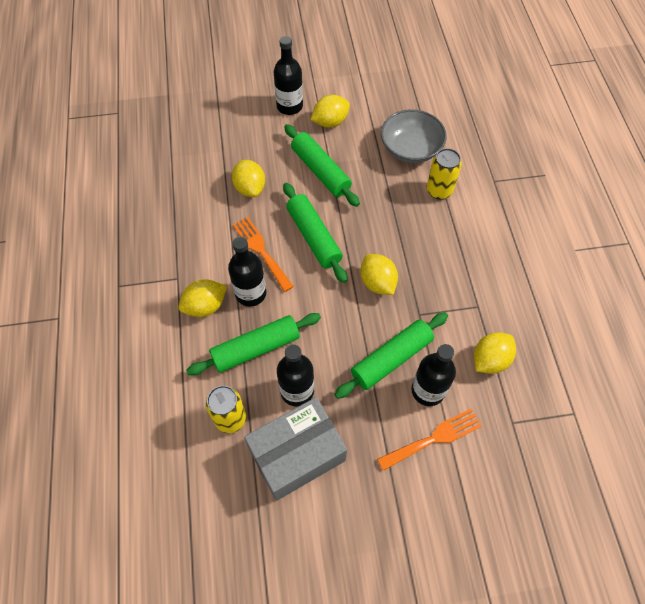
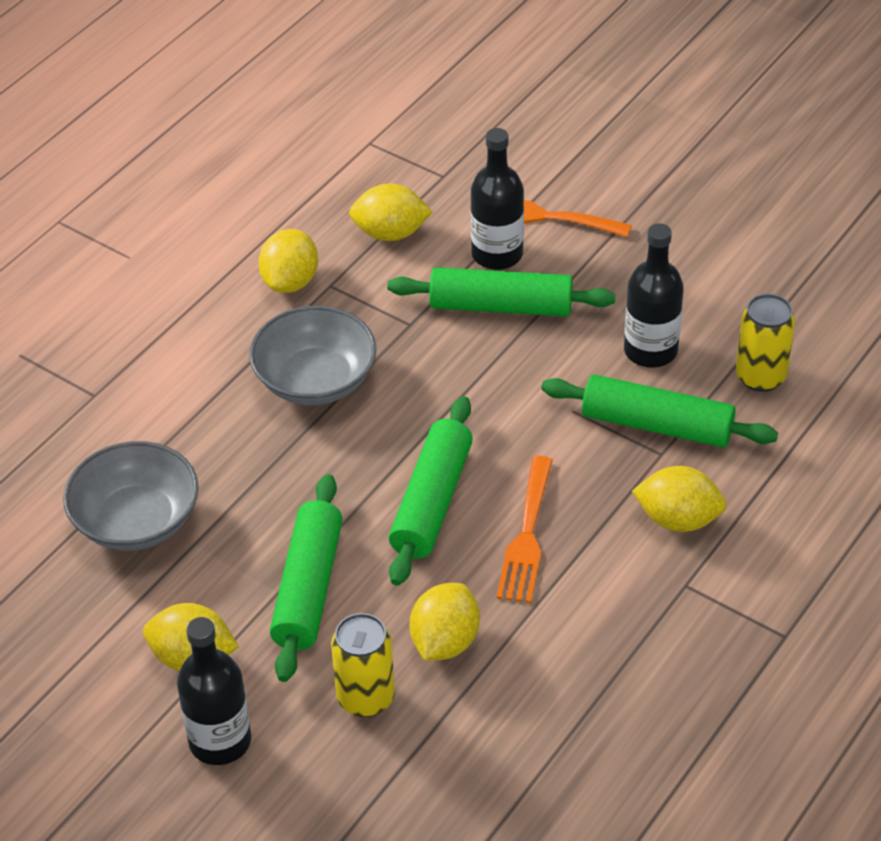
camera: 135 degrees left, 15 degrees down
(250, 293) = (599, 492): black bottle -> none
(297, 454) = (712, 297): grey box -> none
(377, 283) = (416, 389): yellow lemon -> yellow lemon (290, 282)
(422, 253) = (315, 380): none -> grey bowl
(439, 190) = (183, 436): yellow can -> yellow can (365, 698)

